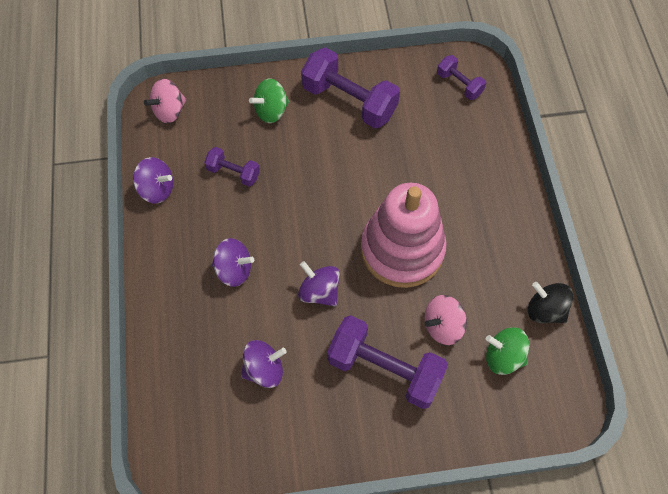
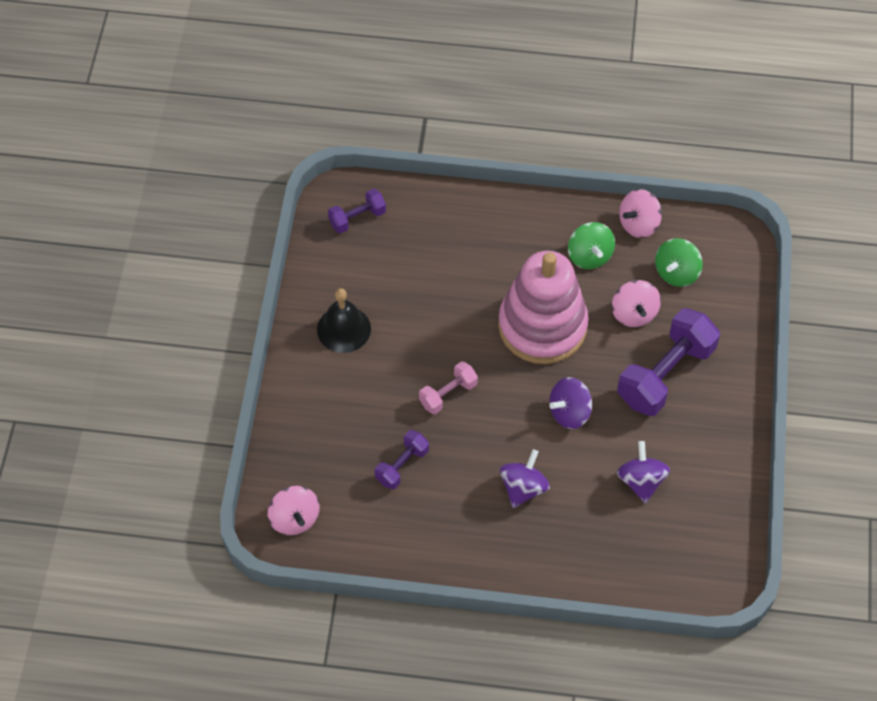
camera: 75 degrees left, 5 degrees down
(157, 189) = (399, 549): purple spinning top -> none
(271, 111) = (331, 410): green spinning top -> green spinning top (589, 256)
(310, 190) = (448, 394): none -> pink dumbbell
(349, 101) = (344, 329): purple dumbbell -> black bell
(545, 310) = (638, 224): black spinning top -> pink spinning top

